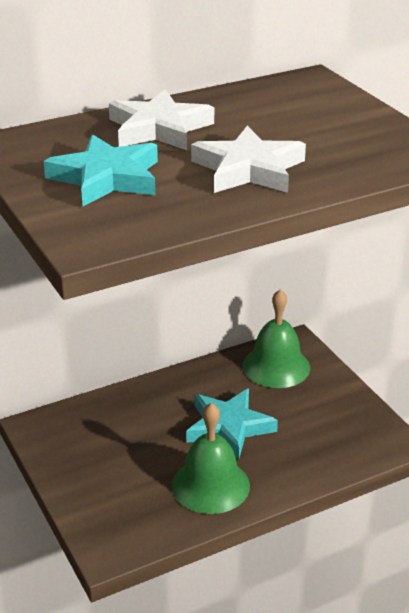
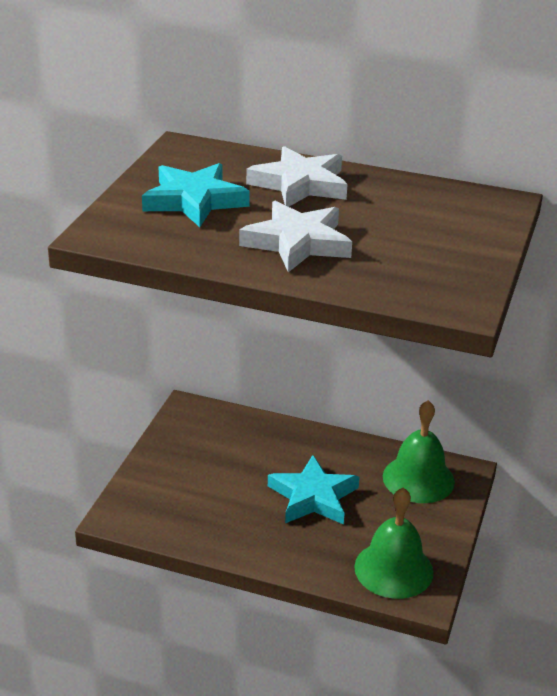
camera: 45 degrees right, 0 degrees up
(210, 485) = (239, 525): green bell -> green bell (393, 569)

